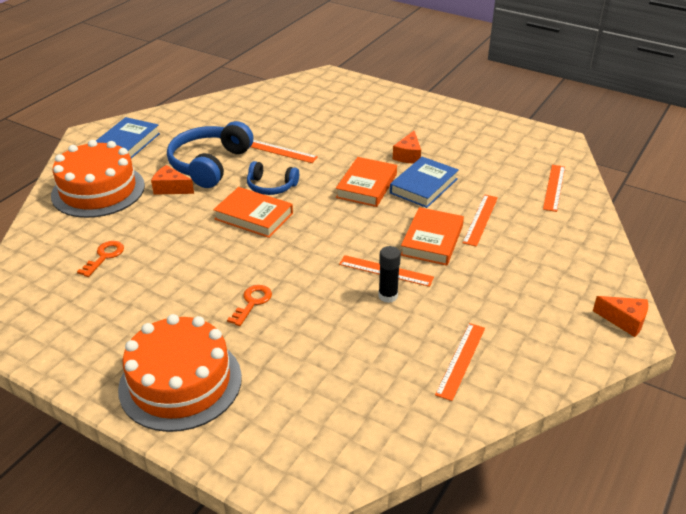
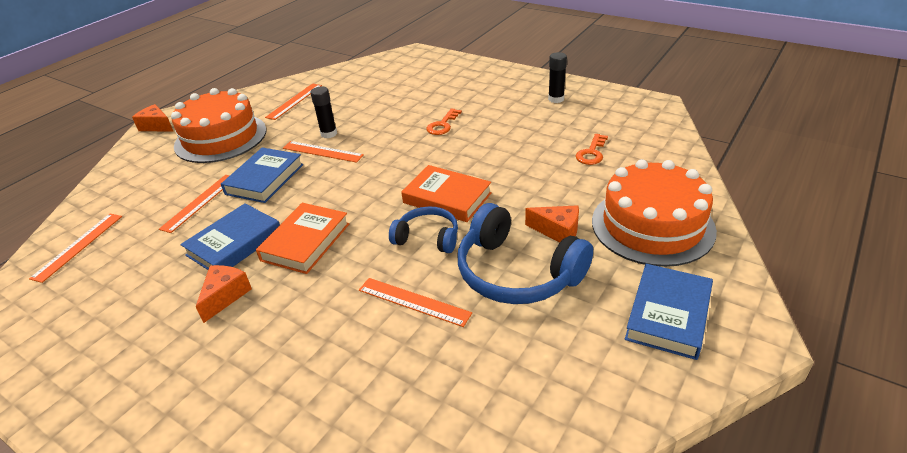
camera: 175 degrees left, 0 degrees up
(100, 340) = (556, 99): none -> black glue stick
(180, 382) = (488, 83): orange cake -> orange cake (221, 138)
(210, 164) = (517, 272): blue headphones -> blue headphones turned 105 degrees clockwise
(432, 240) = (264, 179): orange book -> blue book

